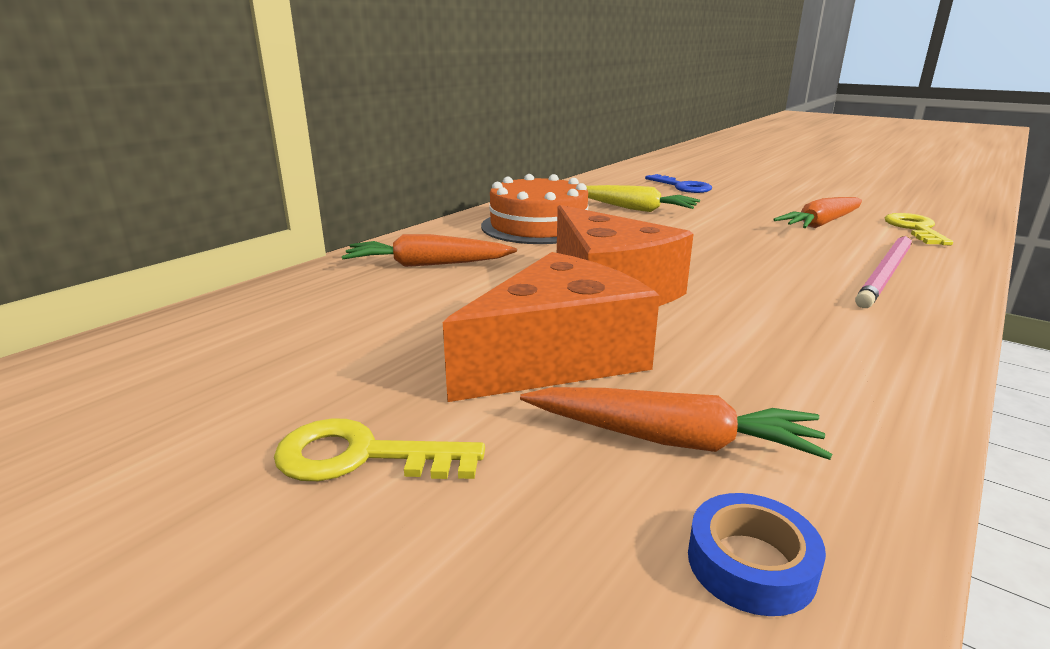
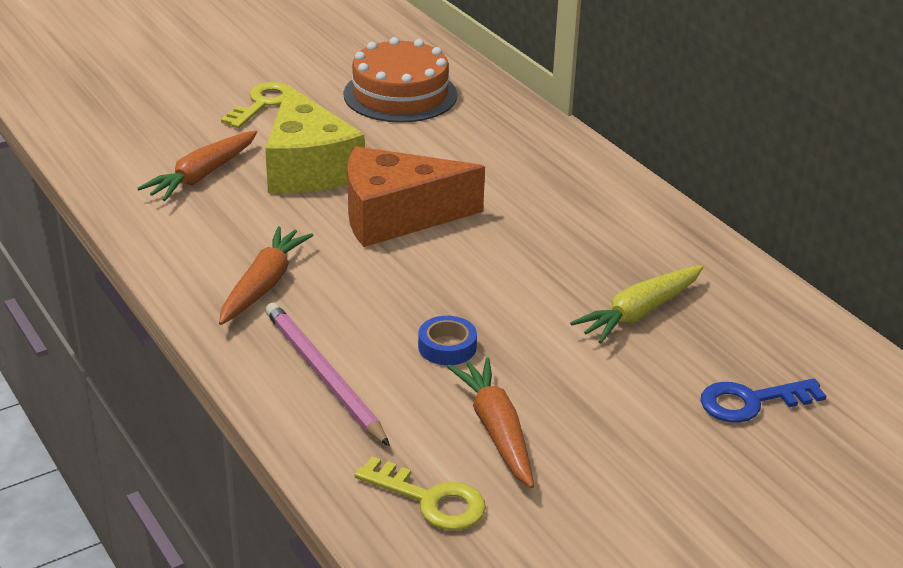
camera: 110 degrees right, 10 degrees up
(427, 265) = (510, 152): orange carrot -> orange carrot (263, 285)
(538, 226) = (596, 228): orange cake -> orange cake (400, 94)
(557, 358) = (308, 167): orange cheese -> yellow cheese
(751, 564) = (122, 165): blue tape -> blue tape (447, 347)

